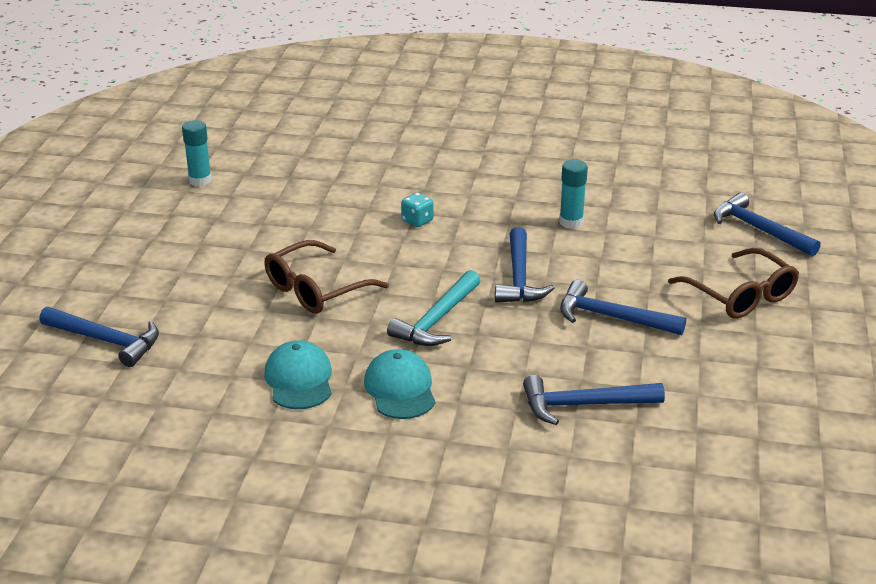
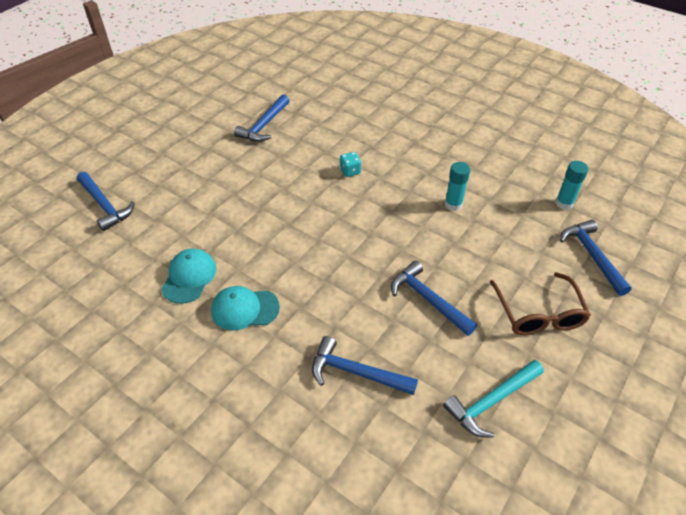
camera: 25 degrees right, 15 degrees up
(200, 180) = (241, 100): turquoise glue stick -> turquoise glue stick (564, 203)
(316, 289) = (249, 207): brown glasses -> none
(400, 389) = (244, 309): turquoise cap -> turquoise cap turned 105 degrees counterclockwise
(437, 320) = (307, 259): turquoise hammer -> turquoise hammer (491, 402)
(519, 277) = (386, 241): blue hammer -> blue hammer (264, 125)

